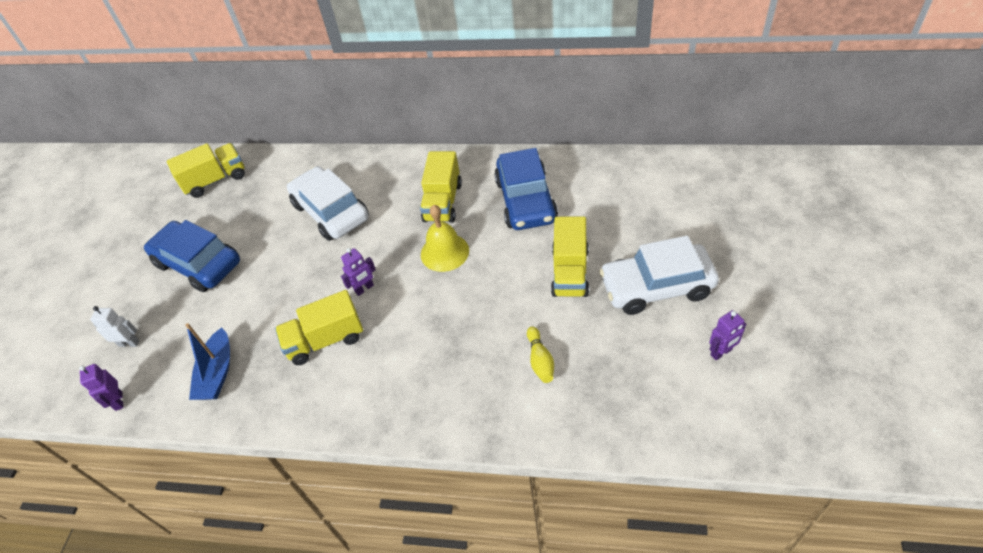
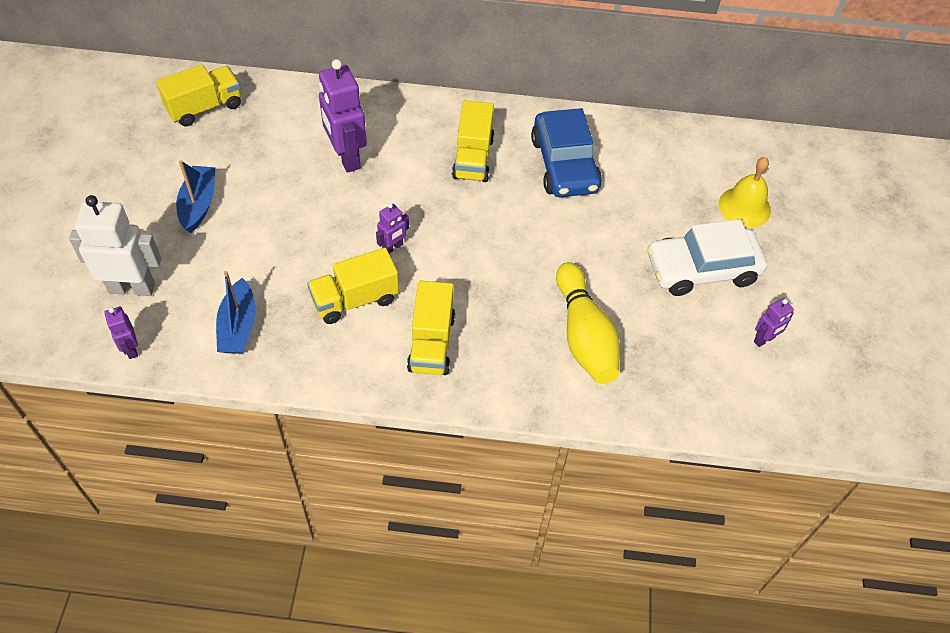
camera: 10 degrees left, 5 degrees up
(129, 343) = (132, 287): white robot -> white robot, size x1.99
(198, 263) = (199, 204): blue car -> blue boat
(331, 212) = (346, 158): white car -> purple robot
(444, 252) = (478, 214): yellow bell -> yellow bell (744, 207)
(540, 360) = (584, 336): yellow bowling pin -> yellow bowling pin, size x2.10
(570, 272) = (613, 247): yellow truck -> yellow truck (431, 343)

